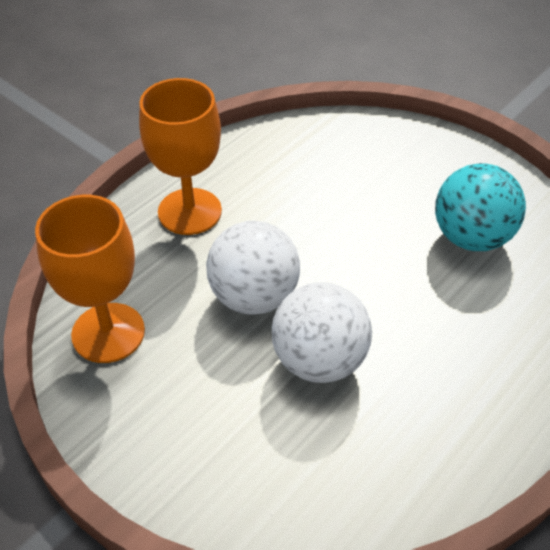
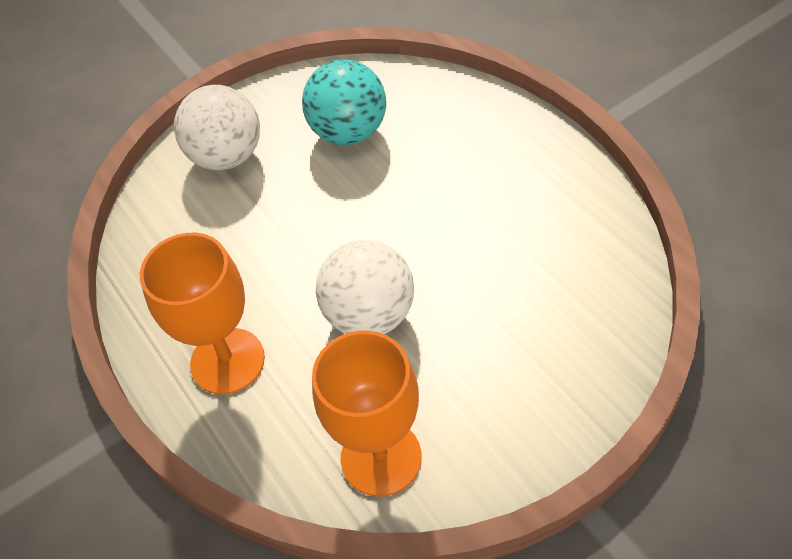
camera: 70 degrees left, 5 degrees up
(319, 360) = (461, 273): white ball -> white ball (227, 156)

